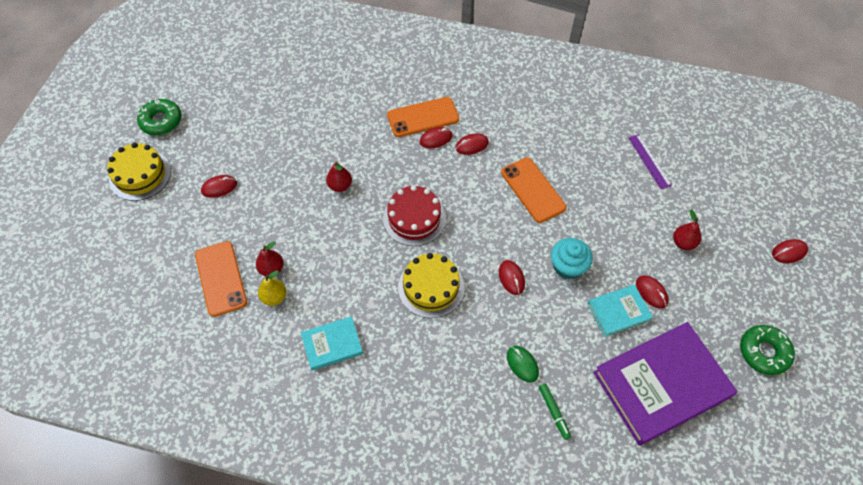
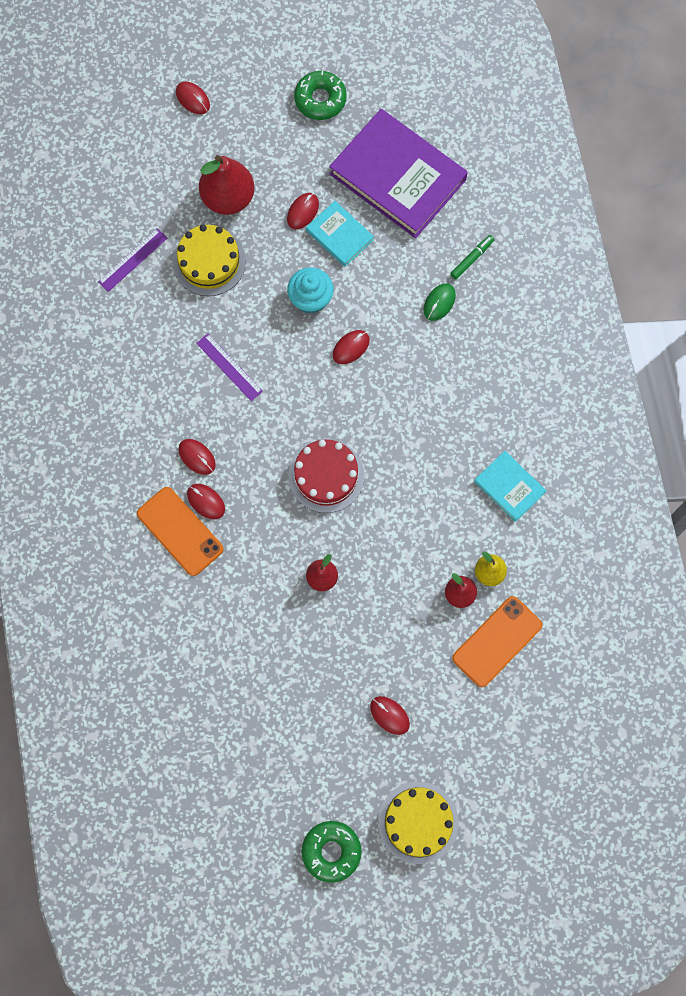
camera: 115 degrees left, 15 degrees up
(431, 287) = (400, 421): yellow cake -> yellow cake (209, 262)
(533, 190) = (229, 367): orange phone -> purple ruler
(683, 243) = (228, 198): red pear -> red pear, size x1.85

